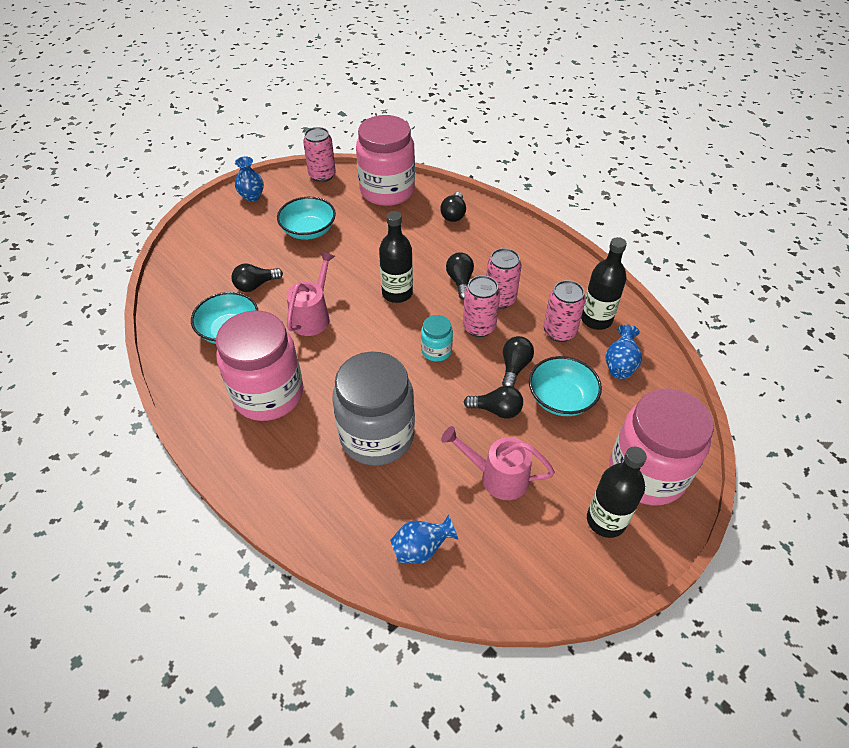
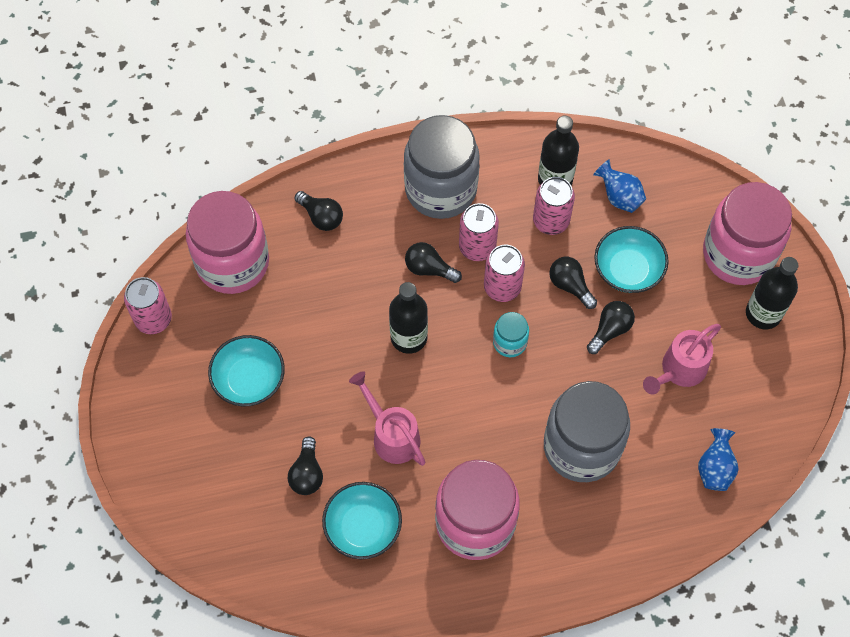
camera: 60 degrees left, 15 degrees up
(252, 197) = (141, 416): blue vase -> none
(528, 261) = (441, 189): none -> grey jar

